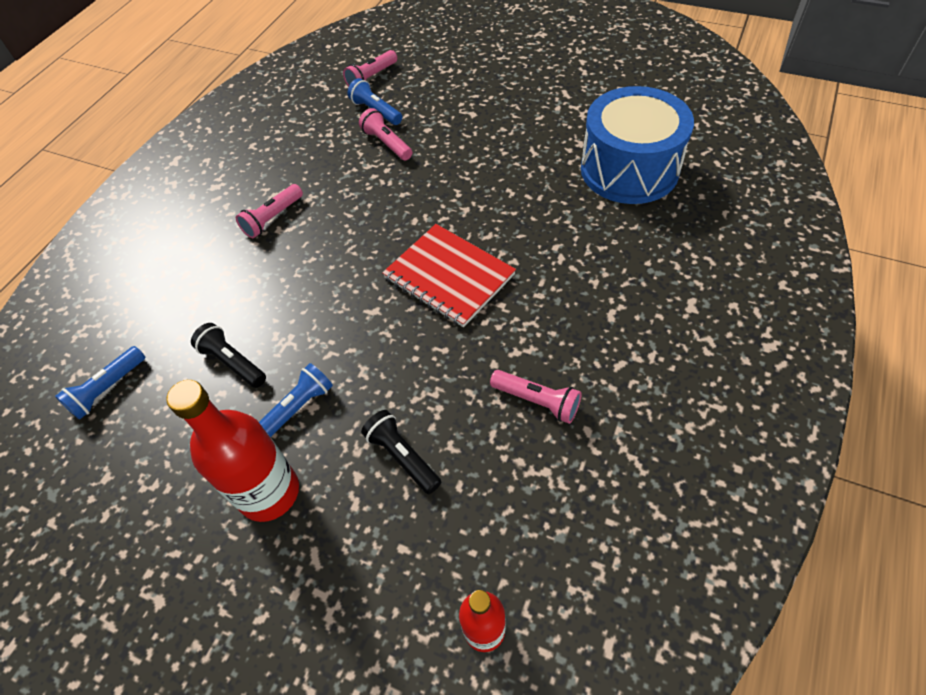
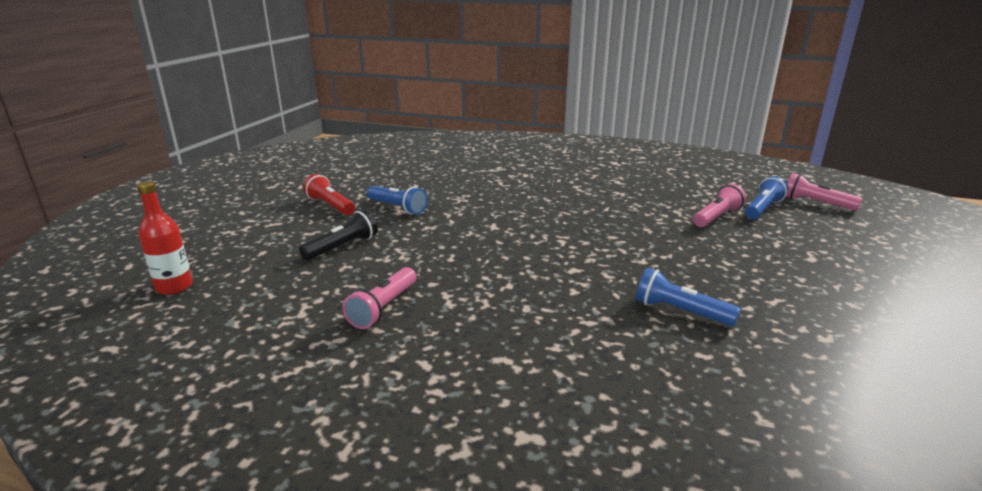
camera: 80 degrees right, 30 degrees down
(108, 389) = (423, 158): blue flashlight -> blue flashlight (680, 312)
(233, 362) = (441, 185): black flashlight -> none
(269, 492) = (330, 206): red bottle -> red flashlight
(273, 218) = (588, 183): pink flashlight -> none
(449, 276) = (542, 256): red notebook -> none
(629, 169) = (802, 385): blue drum -> none

